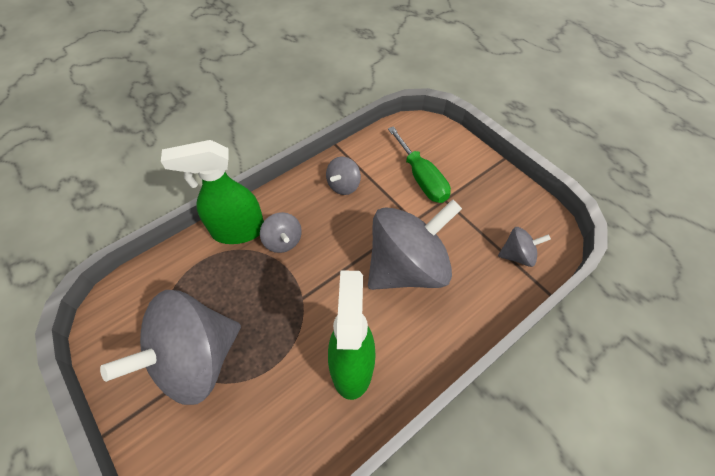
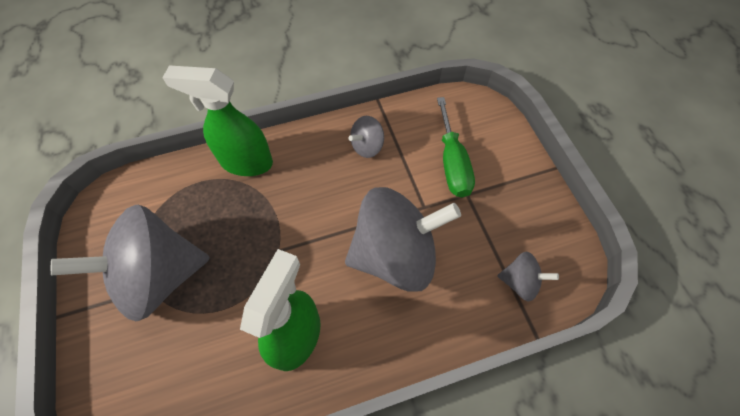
camera: 20 degrees right, 5 degrees up
(283, 241) = (284, 186): grey spinning top -> none

